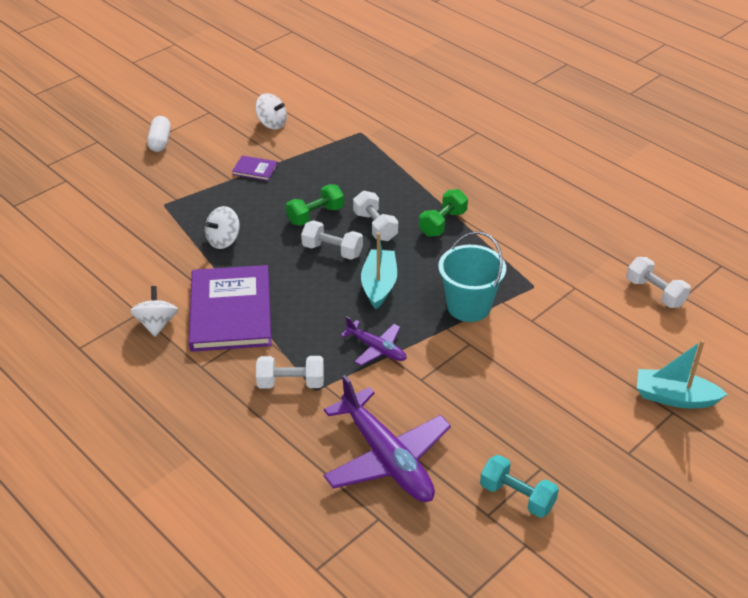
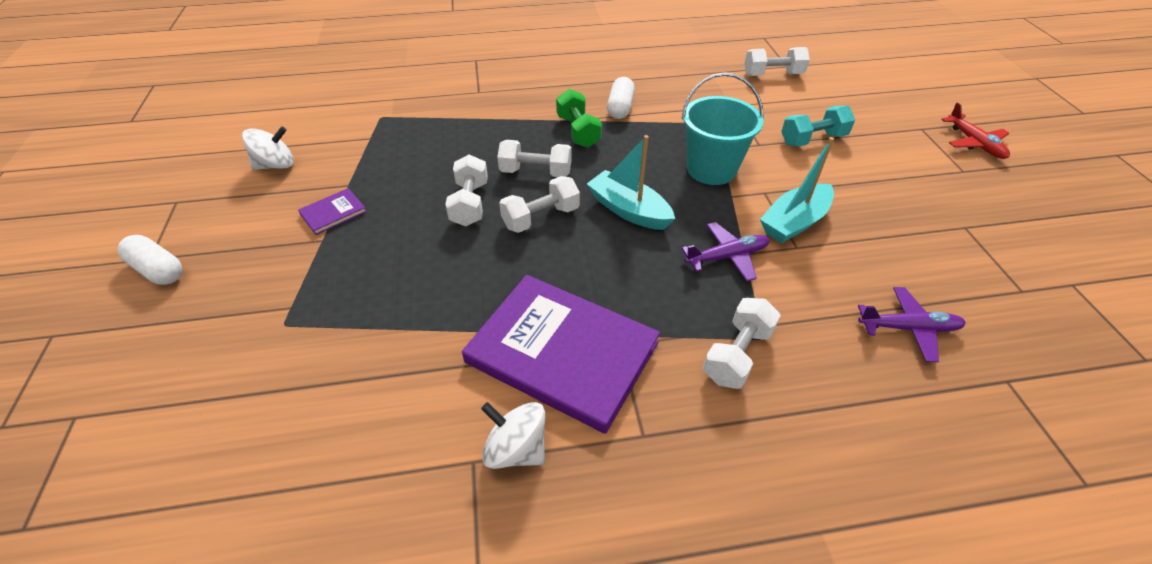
camera: 55 degrees left, 5 degrees up
(223, 240) = (424, 298): white spinning top -> none
(315, 215) = (470, 203): green dumbbell -> white dumbbell
(386, 457) = (908, 328): purple plane -> purple plane, size x0.52
(497, 229) = (620, 108): none -> white capsule
(517, 496) = (1001, 259): turquoise dumbbell -> turquoise dumbbell (813, 139)
(674, 397) = (905, 120): turquoise boat -> turquoise boat (794, 222)
(687, 452) = (974, 143): none -> red plane

